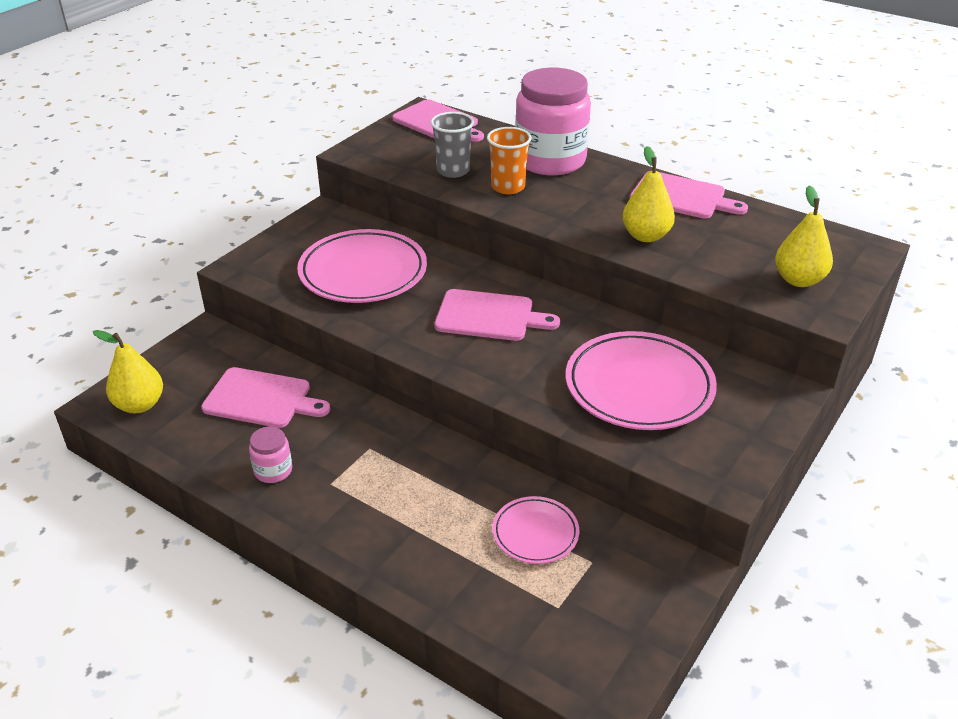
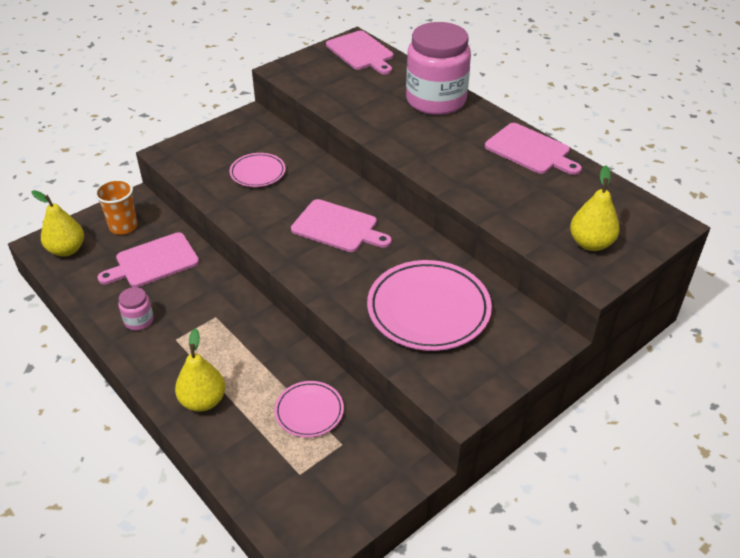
camera: 15 degrees right, 5 degrees up
(261, 399) = (154, 261): pink cutting board -> pink cutting board turned 120 degrees clockwise
(363, 272) = (258, 173): pink plate -> pink plate, size x0.54
(453, 171) = (352, 98): grey cup -> none
(508, 187) = (389, 119): orange cup -> orange cup (123, 226)
(646, 236) = (480, 181): yellow pear -> yellow pear (203, 401)

